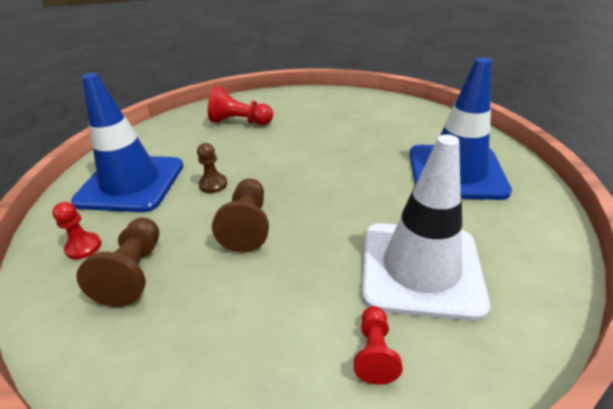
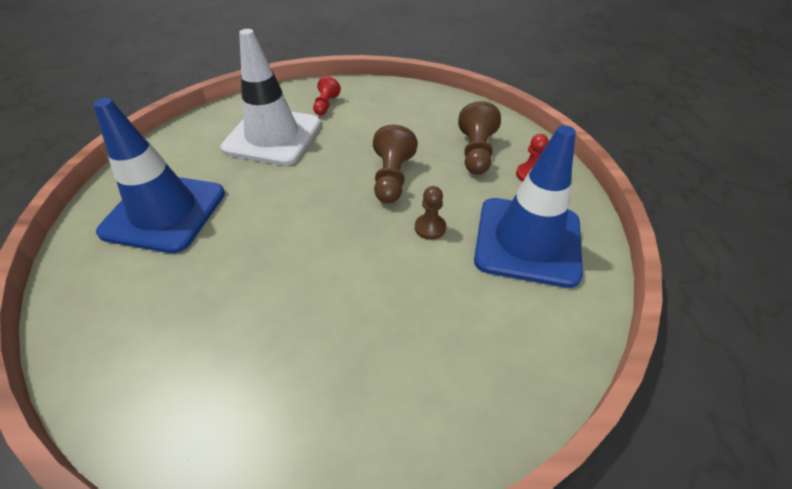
camera: 175 degrees left, 10 degrees up
(240, 122) = (403, 364): red pawn -> none

